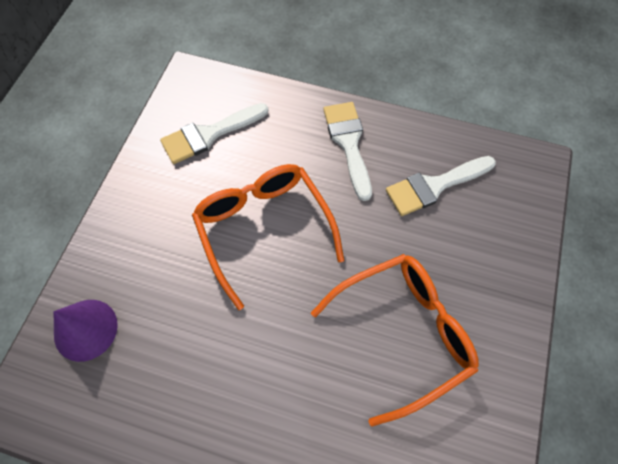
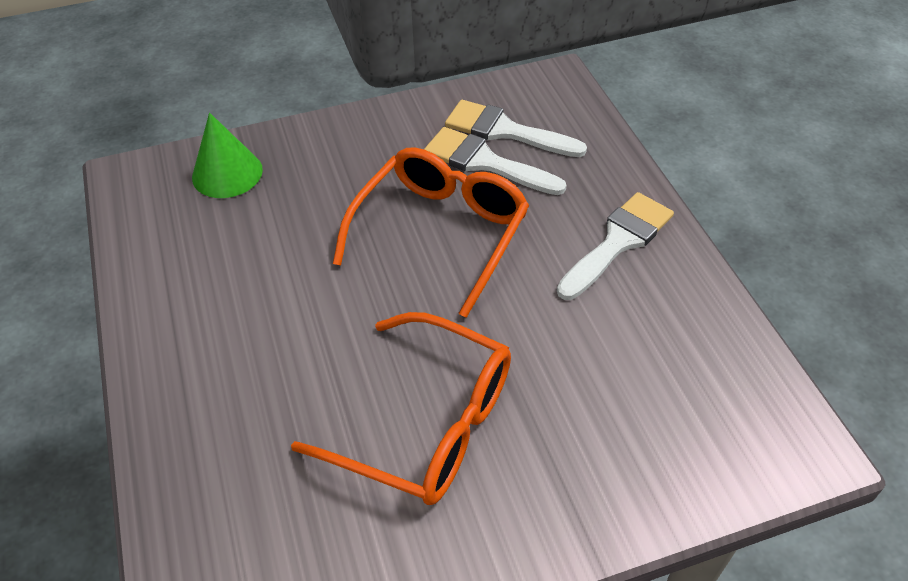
camera: 55 degrees right, 15 degrees down
(85, 329) = (227, 173): purple cone -> green cone
(434, 186) = (648, 352): white brush -> white brush (485, 162)

